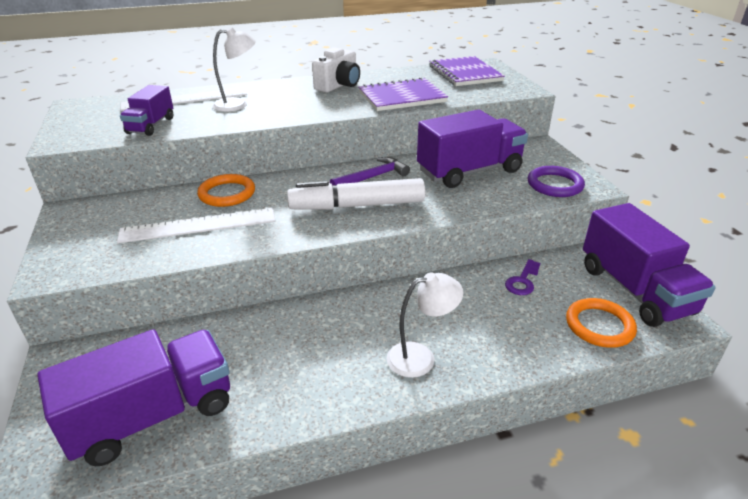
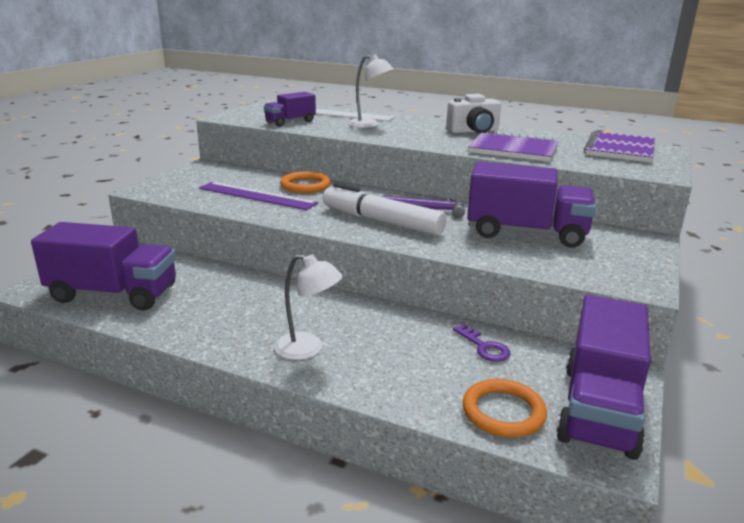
camera: 40 degrees right, 10 degrees down
(198, 225) = (257, 196): white ruler -> purple ruler
(522, 281) = (484, 347): purple key -> purple key turned 105 degrees counterclockwise
(555, 185) = (600, 270): purple ring -> none

